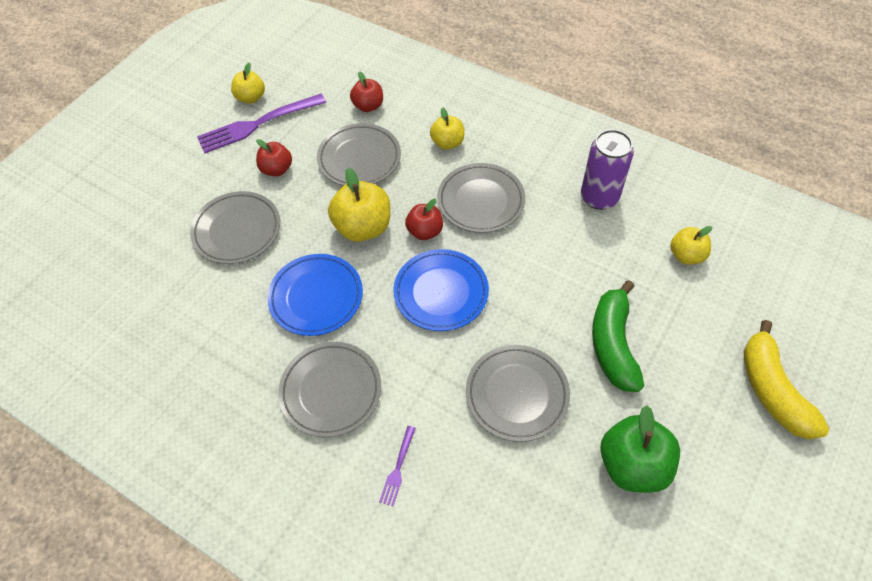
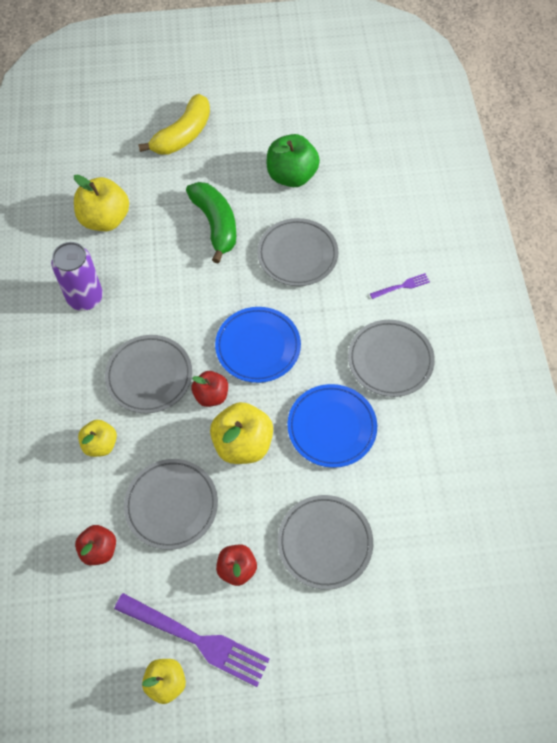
camera: 130 degrees left, 5 degrees up
(613, 344) = (215, 224): green banana -> green banana turned 75 degrees counterclockwise
(686, 255) = (105, 219): yellow apple -> yellow apple, size x1.65

